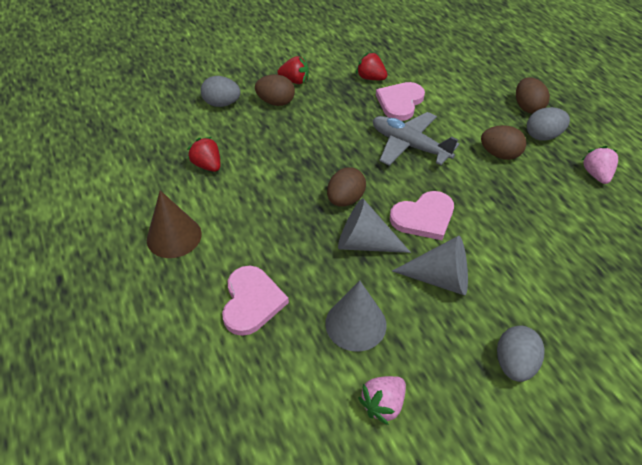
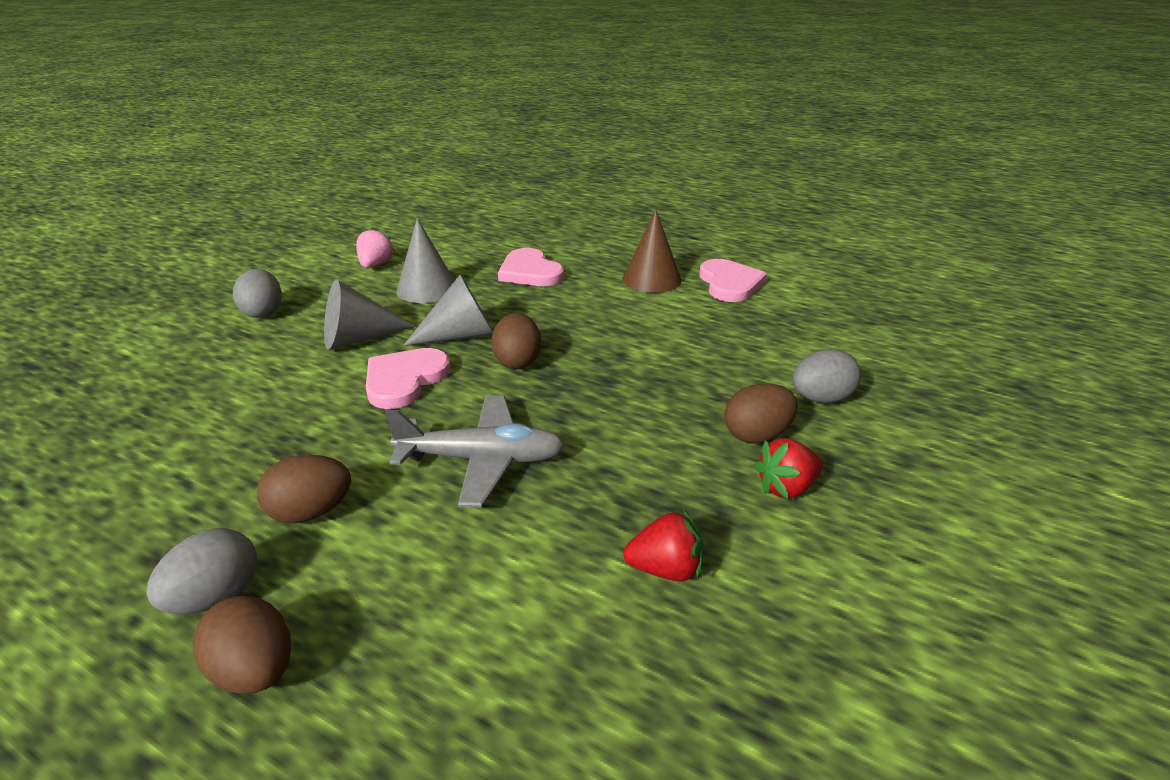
camera: 145 degrees right, 15 degrees down
(207, 165) = (713, 332): red strawberry -> none
(400, 102) = (557, 536): pink heart -> pink heart (729, 283)
(596, 175) = (105, 552): pink strawberry -> none

